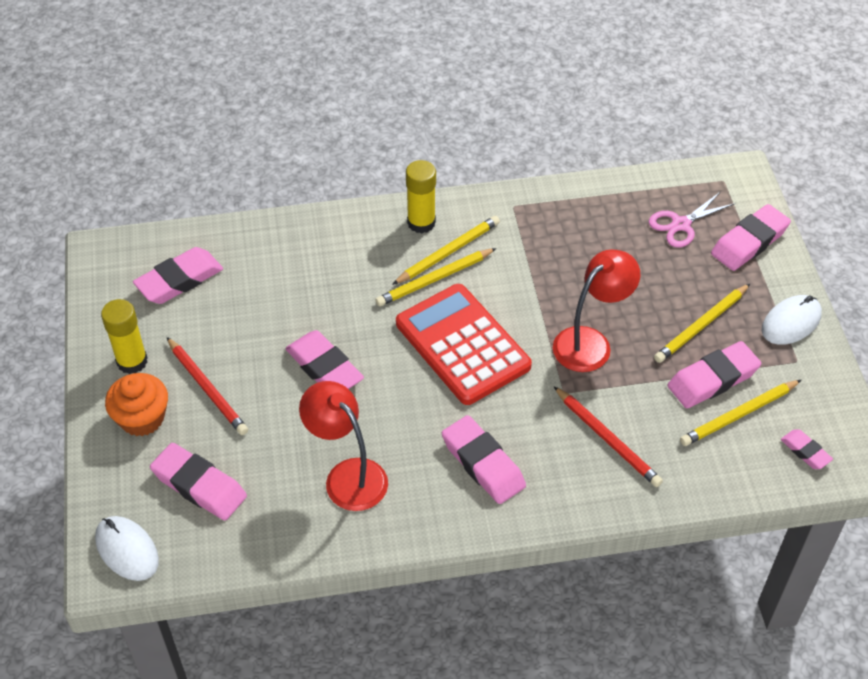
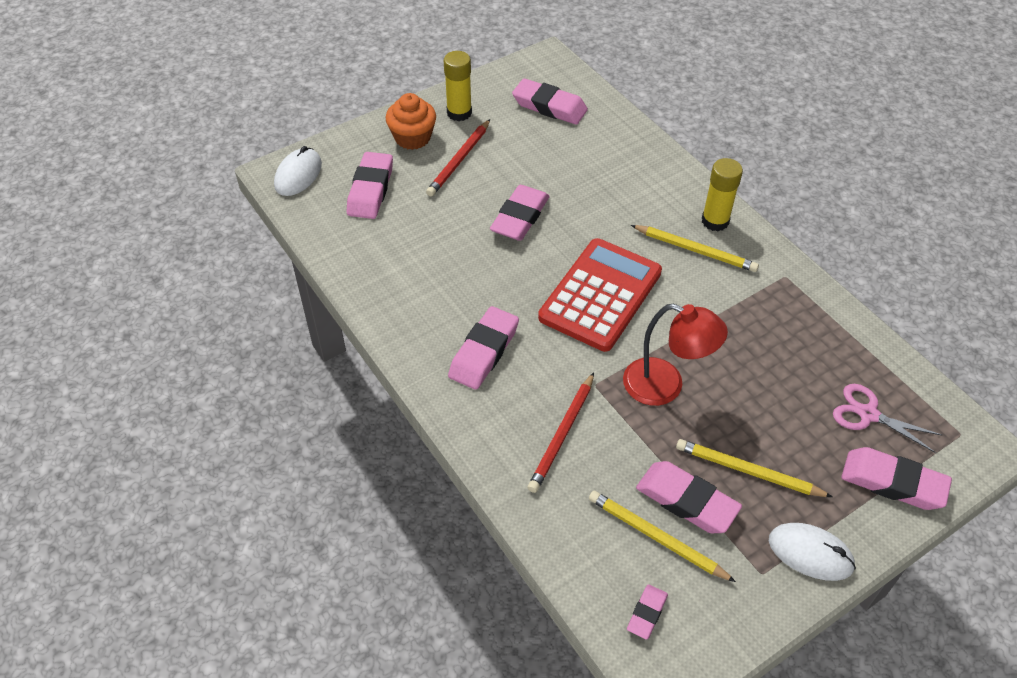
camera: 65 degrees right, 0 degrees up
(347, 475) = (424, 269): red lamp -> none
(435, 279) = (658, 252): yellow pencil -> none

